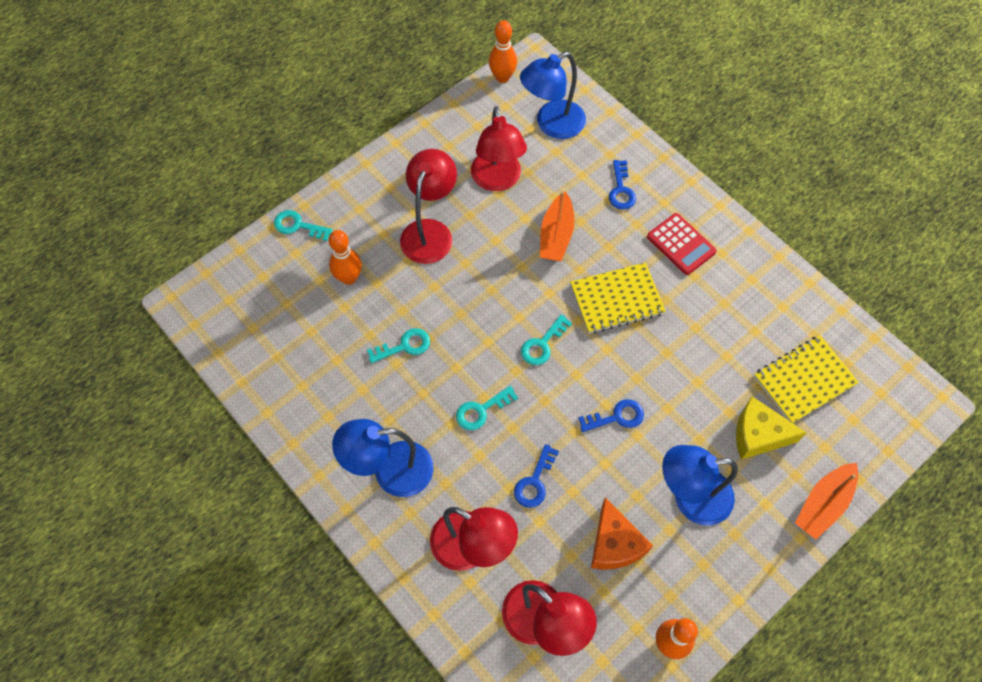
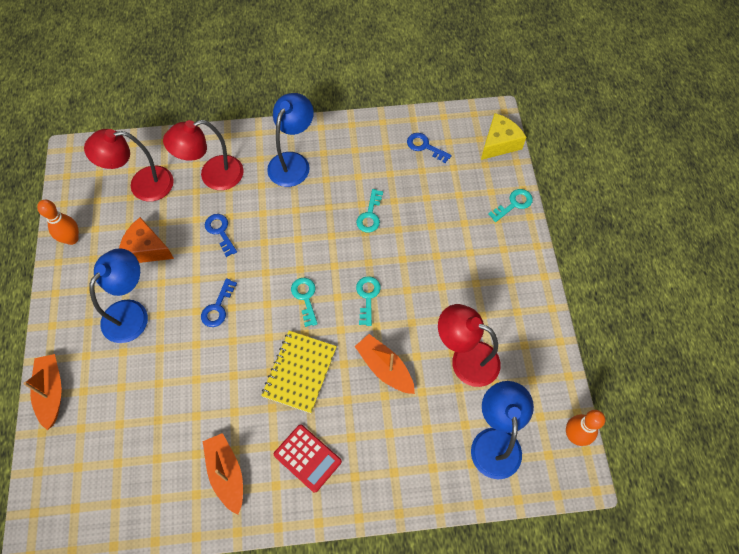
camera: 125 degrees right, 0 degrees up
(349, 278) = (447, 212): orange bowling pin -> none
(430, 232) = (450, 283): red lamp -> none
(481, 410) = (290, 231): turquoise key -> turquoise key (367, 297)
(621, 190) = (391, 449): blue key -> blue key (425, 146)
(681, 244) = (307, 458): red calculator -> red calculator turned 135 degrees counterclockwise
(747, 295) = (226, 473): none -> orange boat
(758, 435) = (127, 389): yellow cheese -> yellow cheese (499, 143)
(804, 380) = (132, 457): yellow notebook -> none

